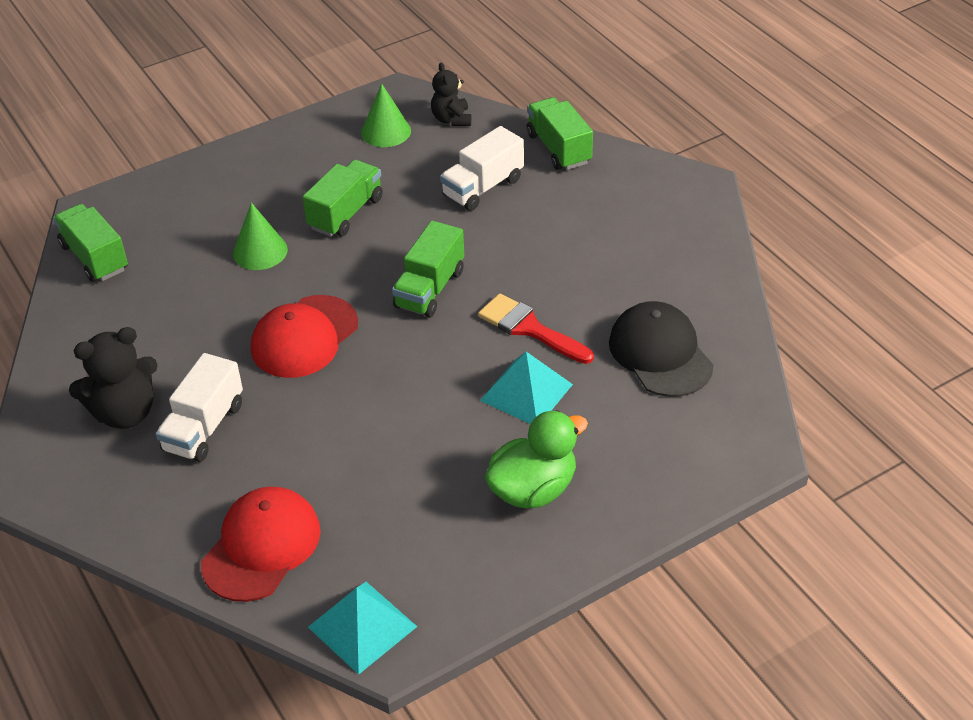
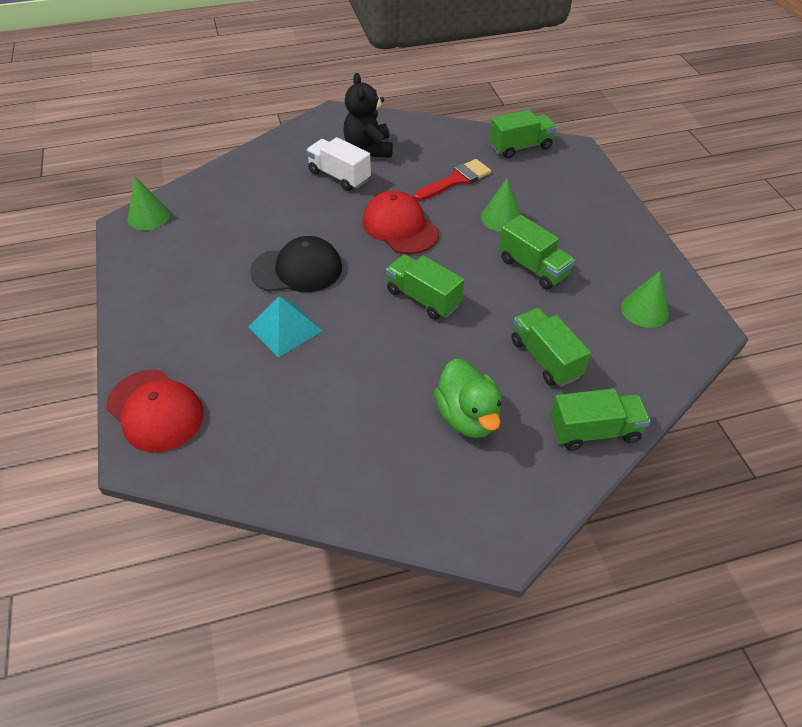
camera: 105 degrees right, 5 degrees up
(261, 547) = (232, 187): red cap -> red cap (155, 410)
(362, 627) = (148, 216): turquoise pyramid -> green cone
(451, 119) = (658, 359): black teddy bear -> none
(483, 187) = (545, 358): white truck -> green truck
(529, 328) = (351, 347): red brush -> red brush (456, 180)
(533, 489) = (194, 310): green duck -> green duck (467, 417)
(660, 353) = (280, 424): black cap -> black cap (297, 269)

